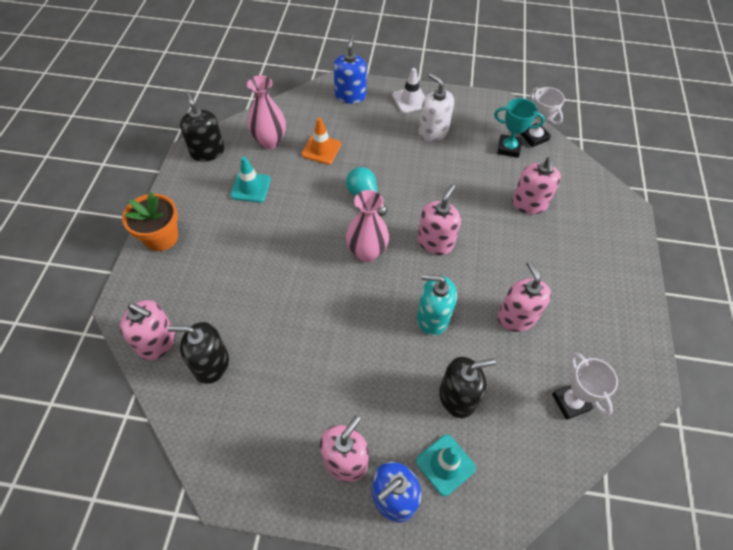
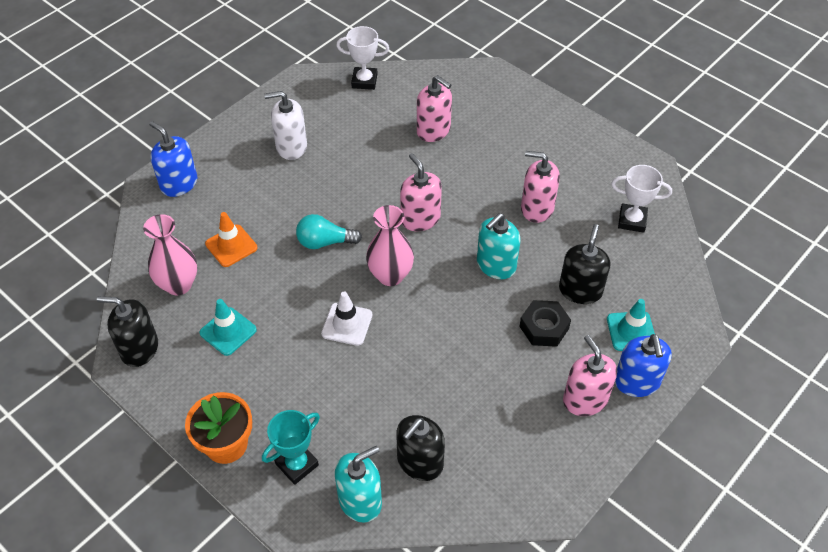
camera: 55 degrees left, 5 degrees down
(157, 342) = (360, 500): pink soap dispenser -> turquoise soap dispenser
(396, 388) = (544, 327): none -> black nut
(410, 100) = (233, 140): white traffic cone -> white traffic cone (347, 324)
(508, 148) = (361, 106): turquoise trophy -> turquoise trophy (297, 464)

